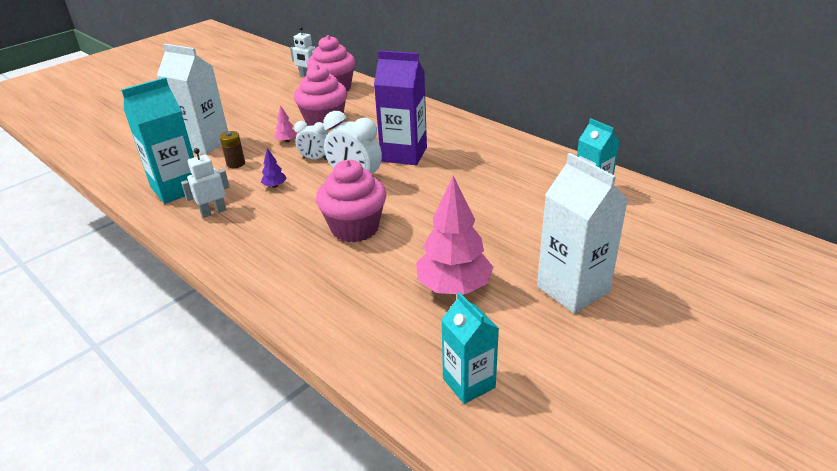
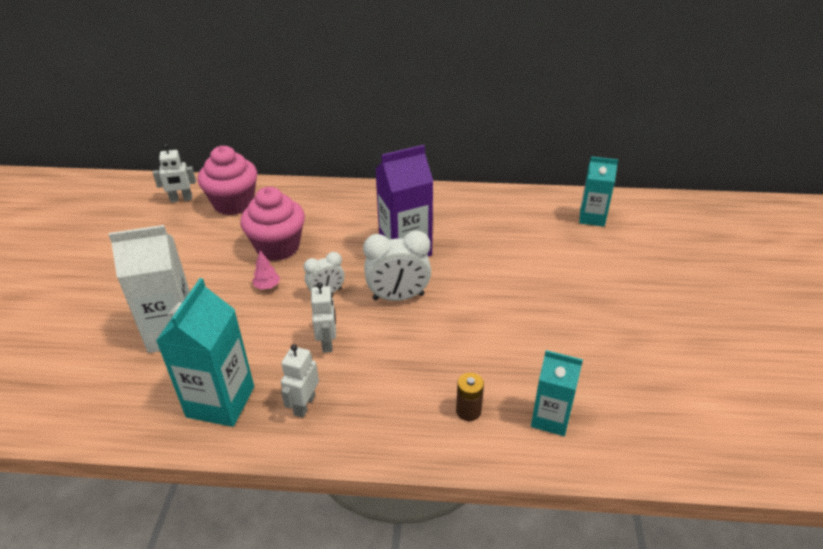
camera: 40 degrees left, 5 degrees up
(236, 164) = (247, 338): brown battery -> brown battery (468, 411)
(275, 186) = (327, 342): purple tree -> white robot
(355, 228) = (464, 346): pink cupcake -> none
(453, 287) = (609, 355): pink tree -> none
(469, 383) = (718, 427): turquoise carton -> turquoise carton (551, 418)
(573, 289) = (682, 309): white carton -> none

